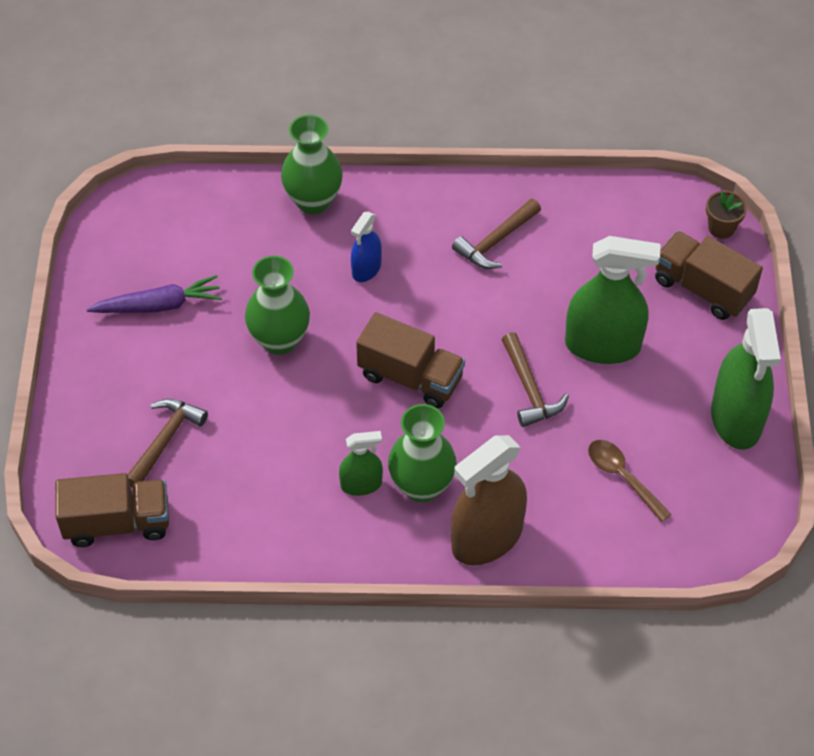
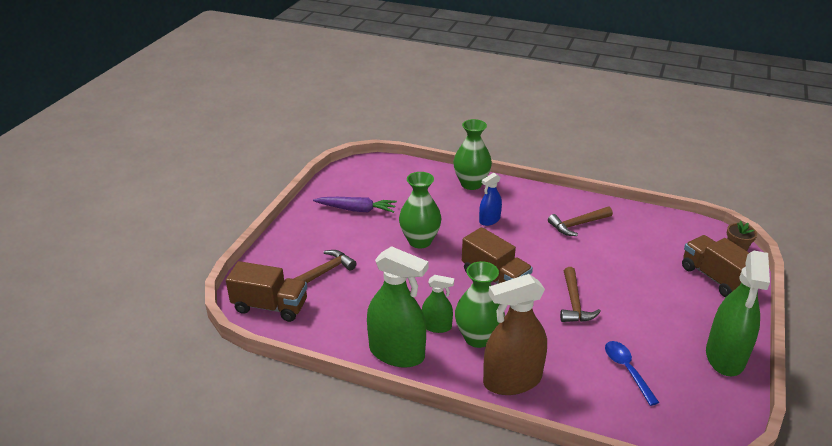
camera: 20 degrees right, 20 degrees down
(602, 345) = (634, 292): green spray bottle -> green spray bottle (397, 353)
(622, 477) = (627, 370): brown spoon -> blue spoon

